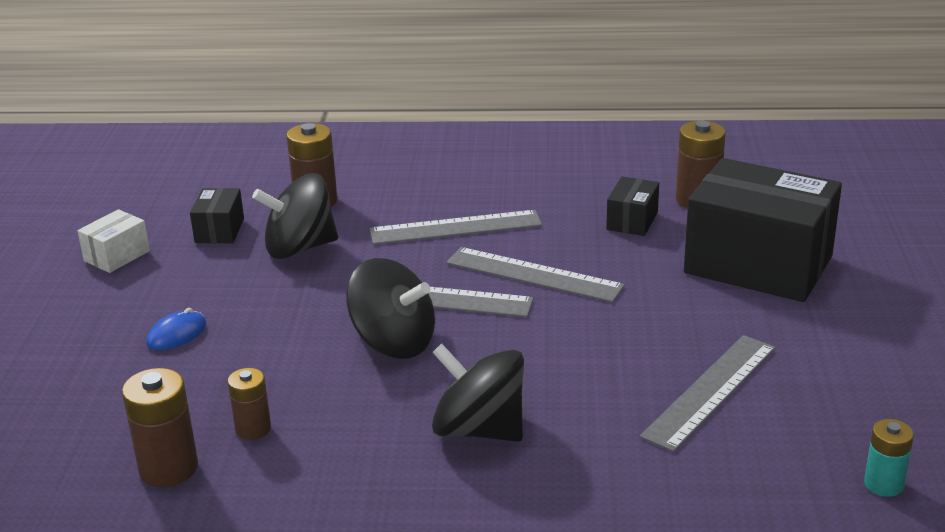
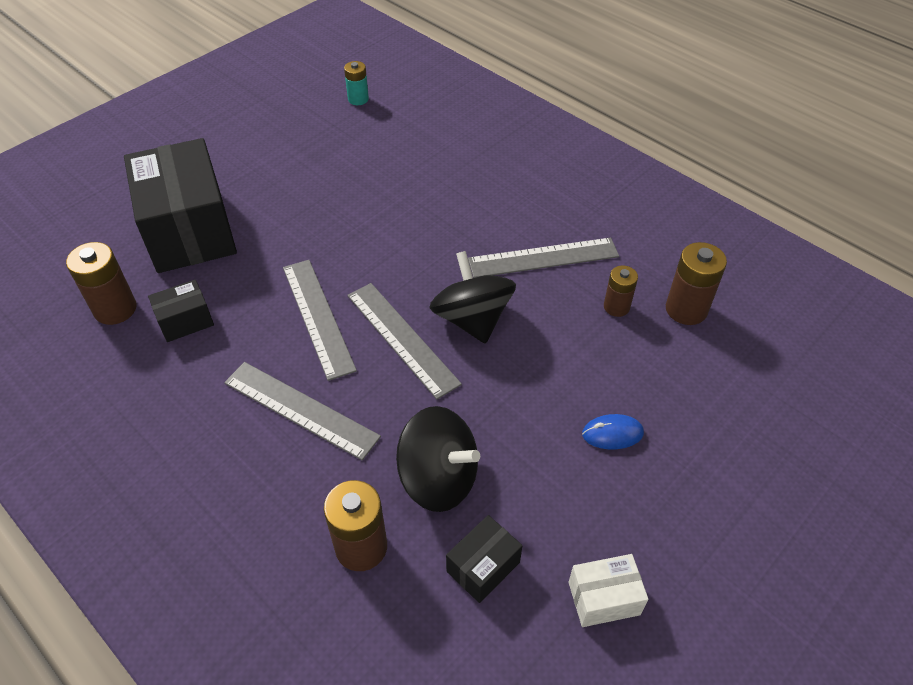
camera: 140 degrees left, 20 degrees up
(479, 429) = (491, 227): black spinning top -> none
(710, 391) = (353, 176): grey ruler -> grey ruler (543, 258)

